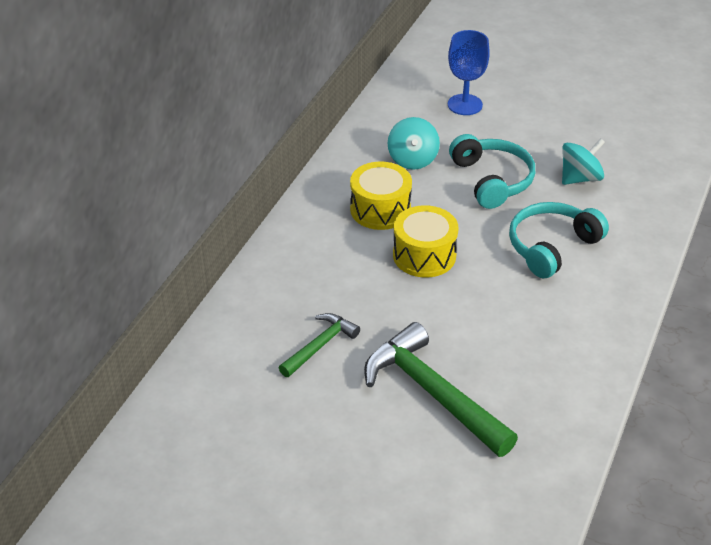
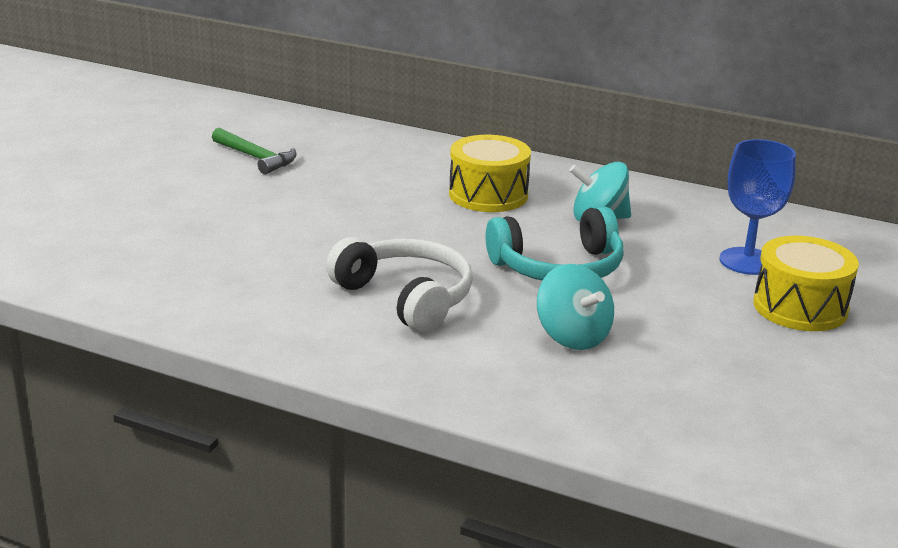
camera: 90 degrees right, 15 degrees down
(424, 255) = (397, 215): yellow drum -> yellow drum (800, 307)
(433, 393) = (161, 207): green hammer -> none
(551, 246) = (406, 297): turquoise headphones -> white headphones

